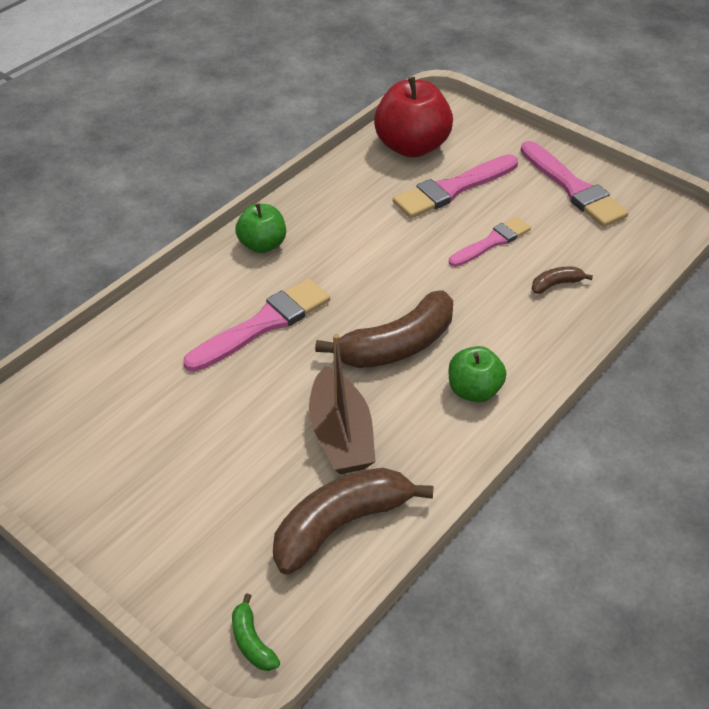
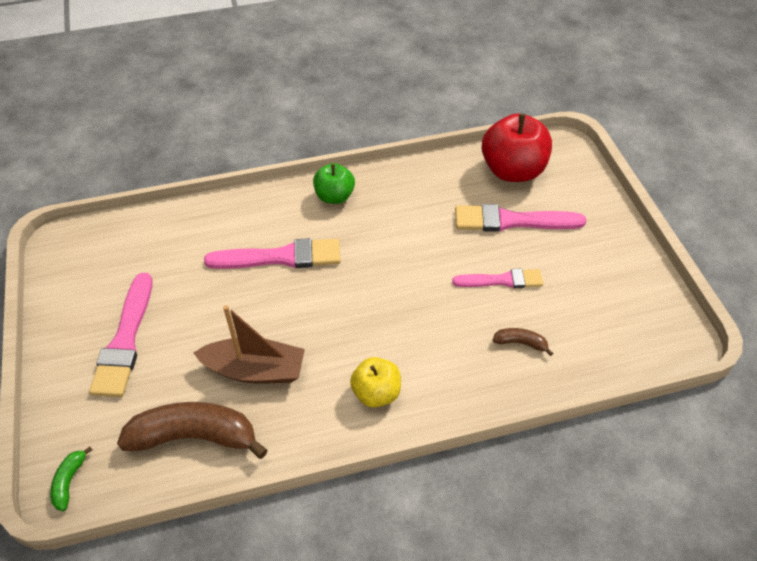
camera: 35 degrees right, 5 degrees up
(341, 435) = (255, 370): brown boat -> brown boat turned 105 degrees counterclockwise
(397, 345) = (355, 324): brown banana -> none
(474, 390) = (376, 393): green apple -> yellow apple
(573, 188) = (613, 269): pink brush -> pink brush (125, 340)

